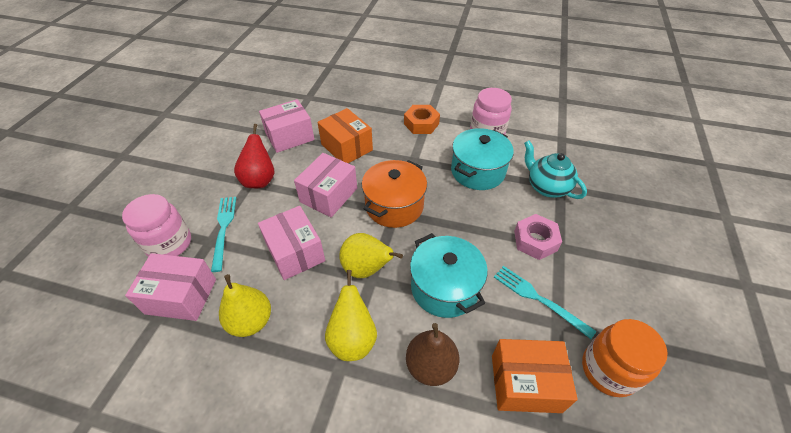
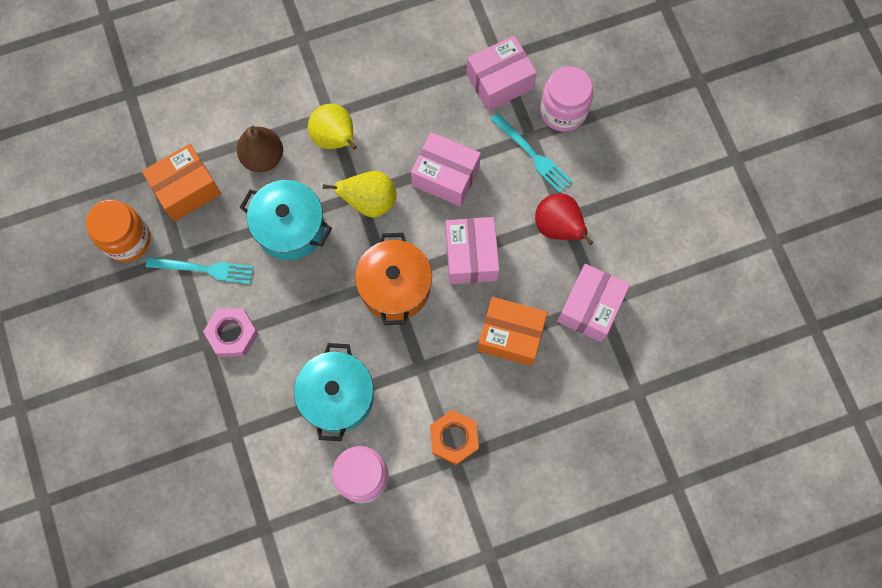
camera: 145 degrees right, 25 degrees up
(251, 321) = (425, 100): yellow pear -> none
(546, 187) = (250, 422): turquoise teapot -> none

